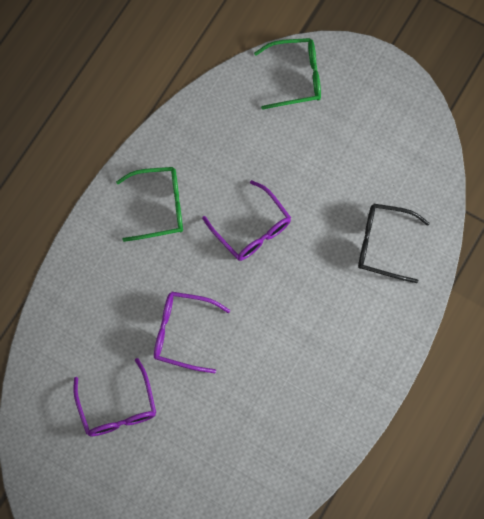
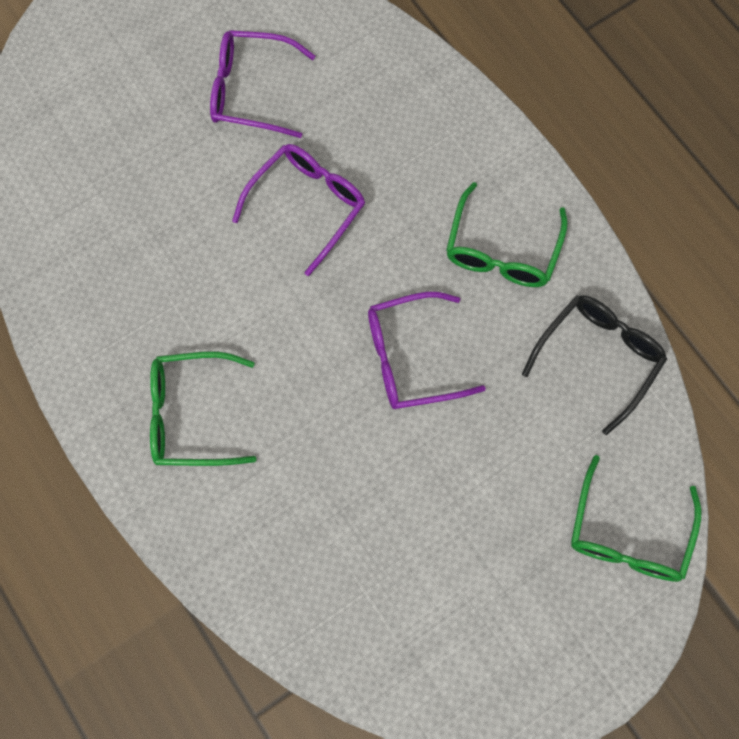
camera: 115 degrees right, 0 degrees up
(347, 336) = (191, 415): none -> green glasses
(383, 244) = (298, 534): black glasses -> black glasses (598, 357)

